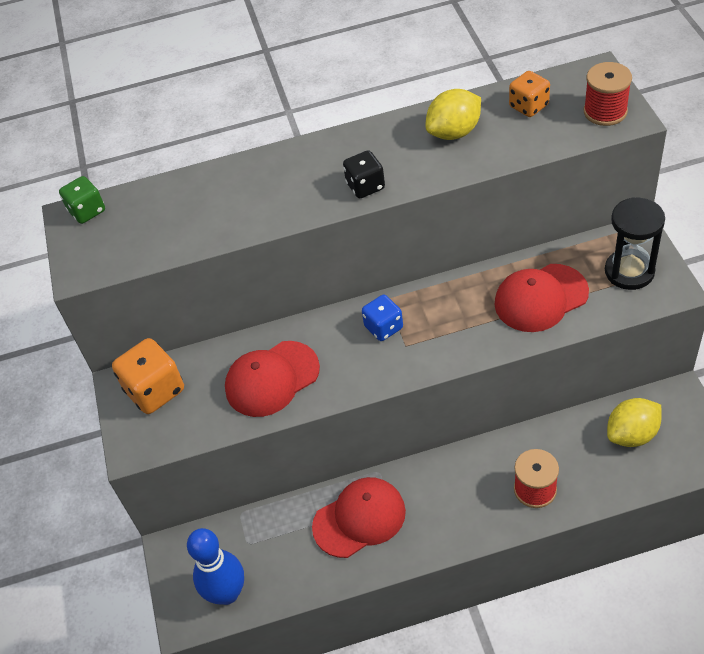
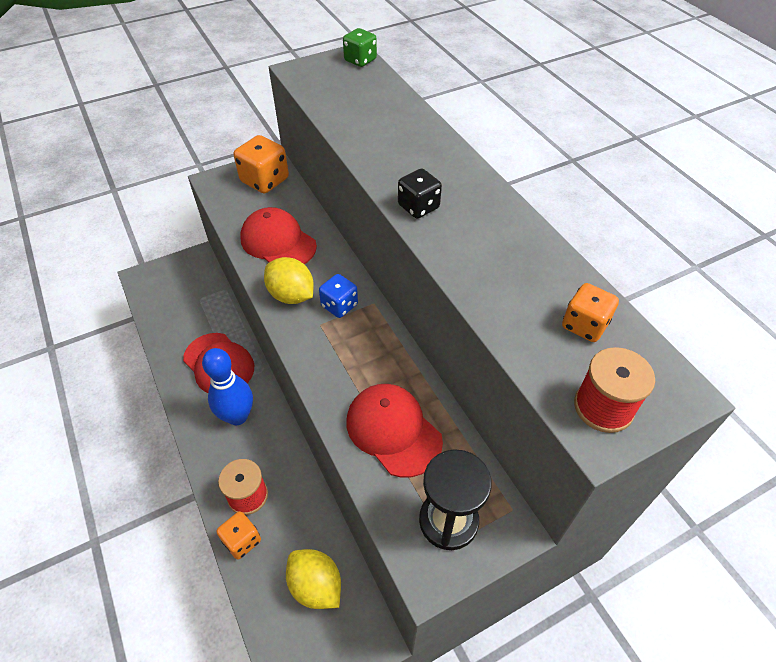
camera: 70 degrees right, 0 degrees up
(227, 593) = (159, 295): blue bowling pin -> blue bowling pin (237, 416)
(454, 132) = (517, 263): yellow lemon -> yellow lemon (291, 295)
(583, 495) = (242, 540): none -> orange dice

